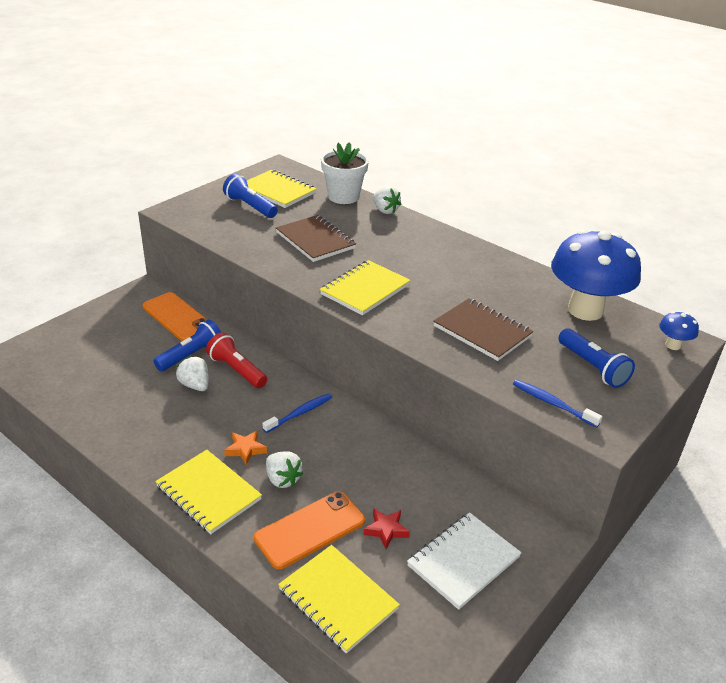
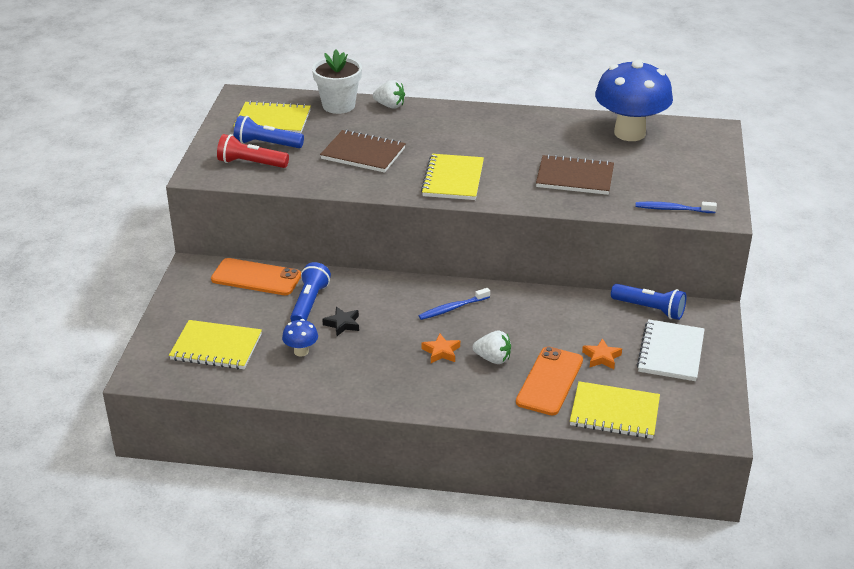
camera: 30 degrees left, 0 degrees up
(195, 385) = (342, 324): white strawberry -> black star
(208, 493) = (449, 392): yellow notebook -> yellow notebook (216, 347)
(237, 370) = (363, 298): red flashlight -> red flashlight (251, 163)
(299, 413) = (452, 308): blue toothbrush -> blue toothbrush turned 135 degrees counterclockwise
(386, 530) = (601, 357): red star -> orange star
(592, 367) = (674, 173): blue flashlight -> blue flashlight (649, 309)
(673, 345) = (710, 136): blue mushroom -> blue mushroom (301, 351)

